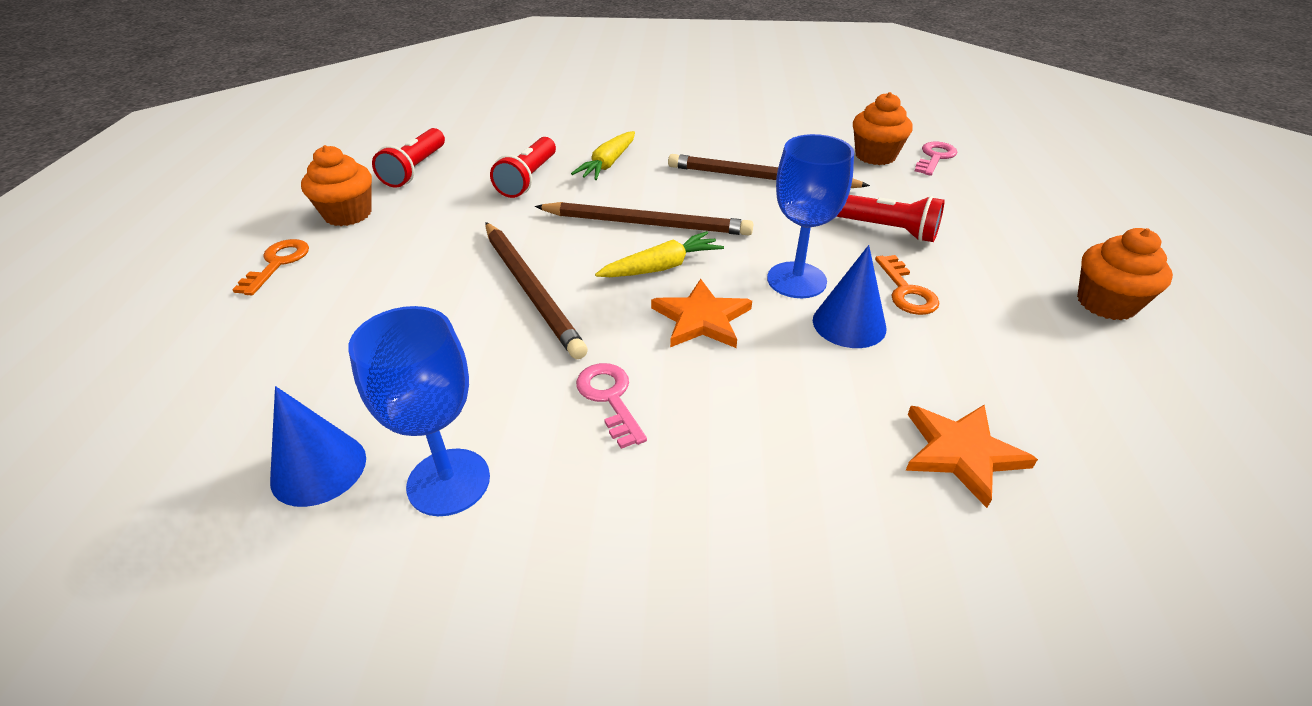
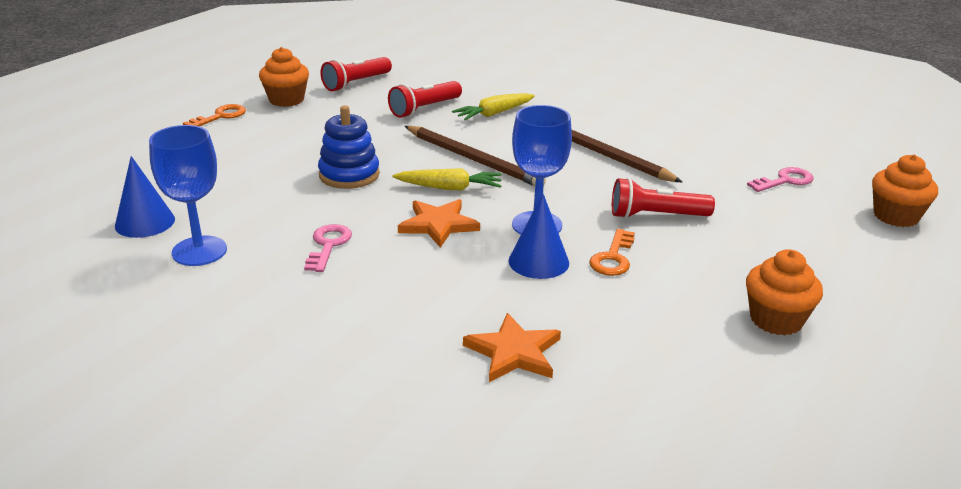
camera: 30 degrees right, 10 degrees down
(531, 290) = (349, 175): brown pencil -> blue stacking toy
(875, 156) = (728, 165): orange cupcake -> orange cupcake (895, 216)
(884, 229) = (656, 216): red flashlight -> red flashlight turned 120 degrees clockwise

